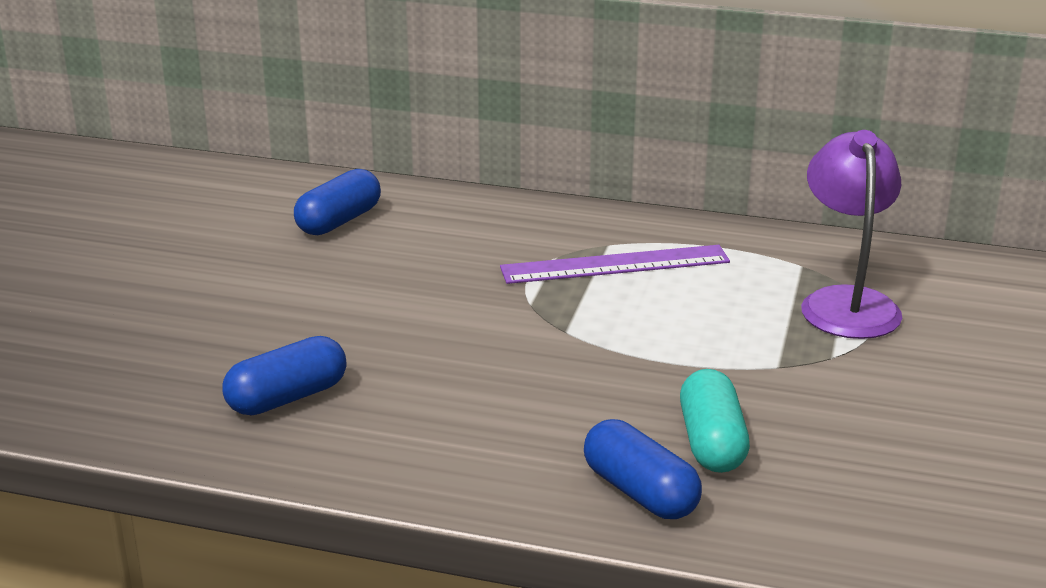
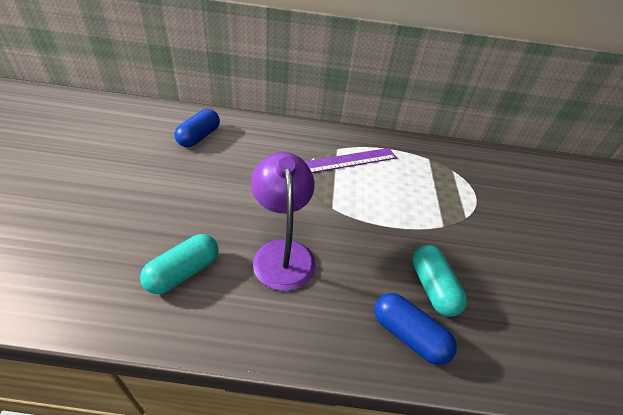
camera: 15 degrees left, 15 degrees up
(287, 397) = (183, 272): blue capsule -> turquoise capsule
(846, 302) = (458, 181): purple lamp -> purple lamp (282, 253)

